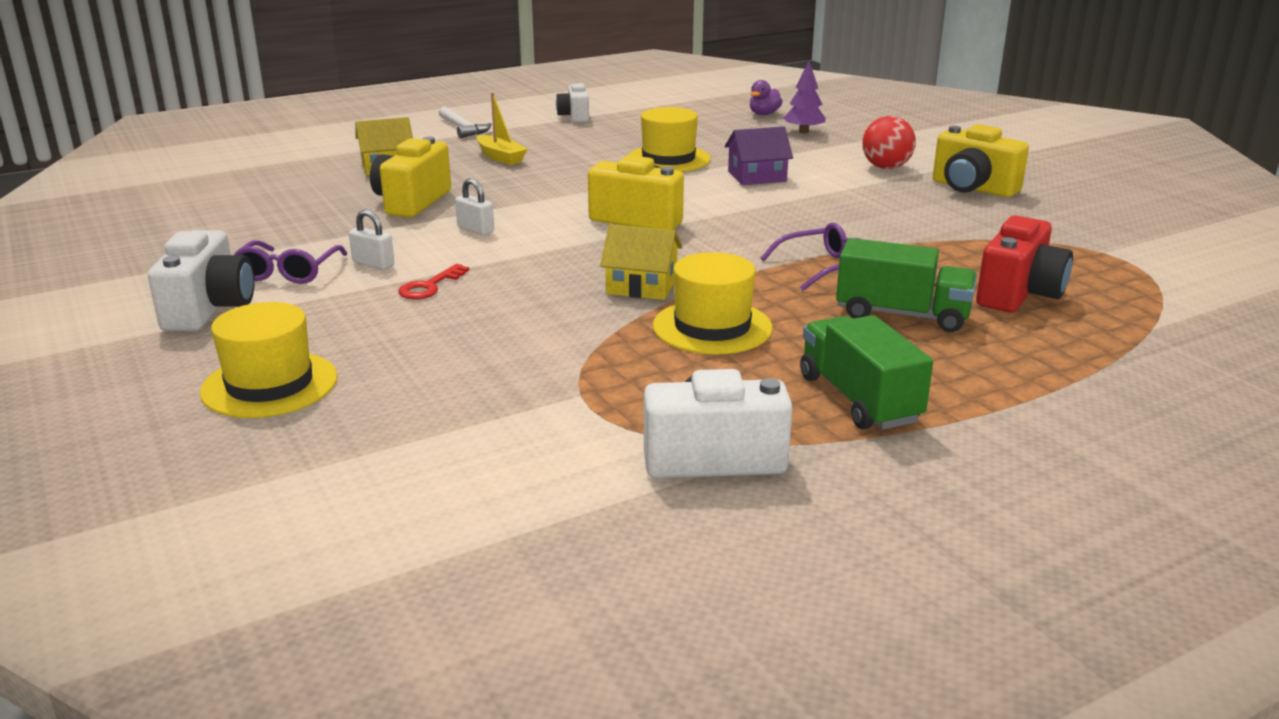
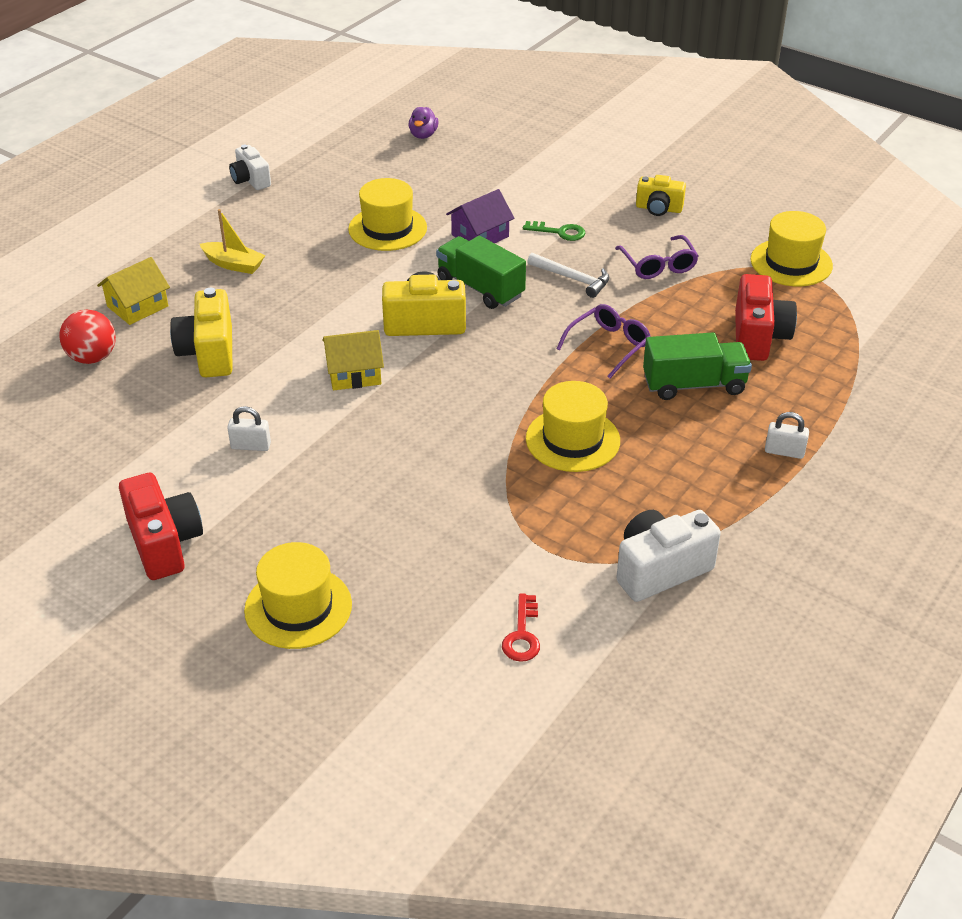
camera: 25 degrees left, 15 degrees up
(210, 309) = (164, 543): white camera -> red camera
(288, 272) = (187, 478): purple glasses -> purple glasses (658, 265)
(429, 286) = (323, 459): red key -> red key (522, 635)
(463, 128) = (157, 226): white hammer -> white hammer (572, 279)
(475, 230) = (299, 376): white padlock -> white padlock (784, 451)
(642, 286) = (488, 408): yellow house -> yellow house (354, 373)
(804, 132) = (476, 156): purple tree -> none
(845, 187) = (559, 232): none -> green key
(859, 399) = (716, 483): green truck -> green truck (480, 288)
(886, 167) = (576, 195): red ball -> red ball (92, 357)
(972, 188) = (658, 209): yellow camera -> yellow camera, size x0.64
(1108, 248) = (791, 263): none -> yellow hat

